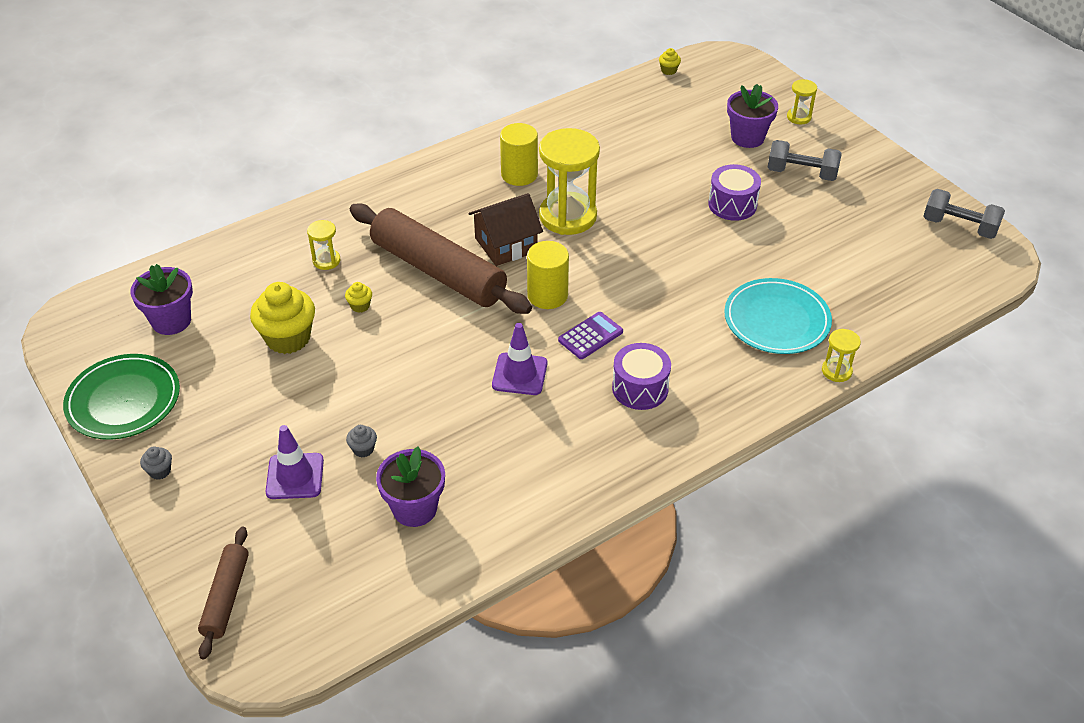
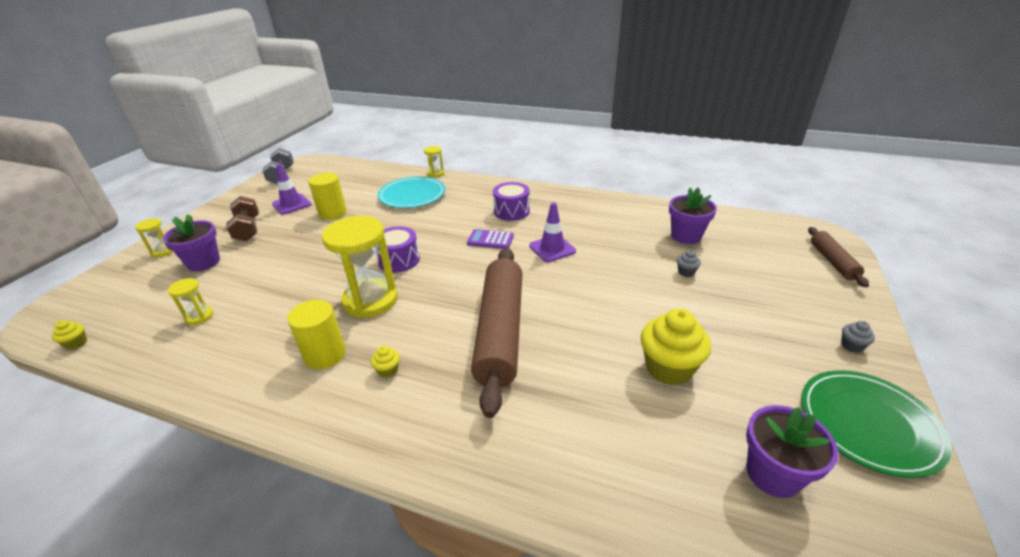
camera: 125 degrees left, 10 degrees down
(226, 597) = (832, 261): brown rolling pin -> brown rolling pin turned 60 degrees counterclockwise
(295, 476) = (744, 285): purple traffic cone -> purple traffic cone (291, 204)
(326, 260) = (562, 411): yellow hourglass -> yellow hourglass (199, 316)
(360, 306) = (585, 350): yellow cupcake -> yellow cupcake (388, 370)
(506, 245) = (434, 313): brown house -> none
(547, 295) = (471, 270): yellow cylinder -> yellow cylinder (332, 213)
(732, 204) = (304, 240): purple drum -> purple drum (399, 260)
(801, 173) = (247, 229): grey dumbbell -> brown dumbbell

